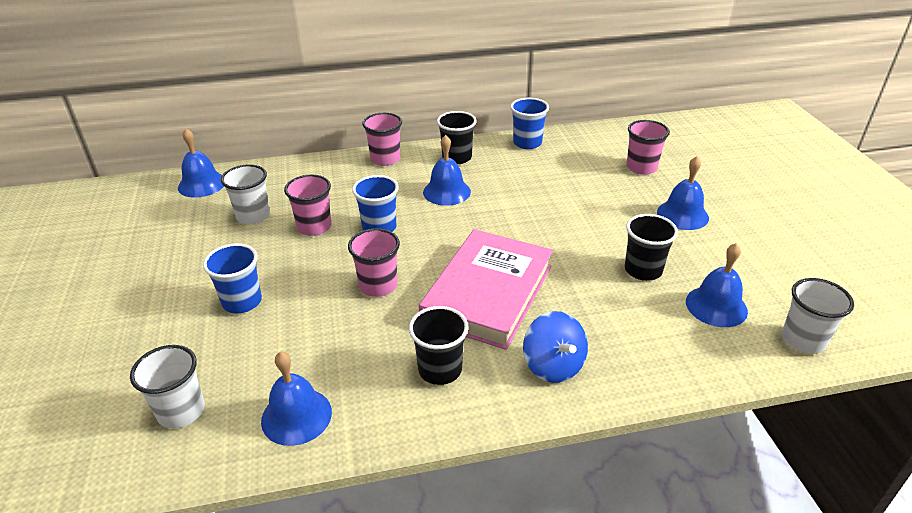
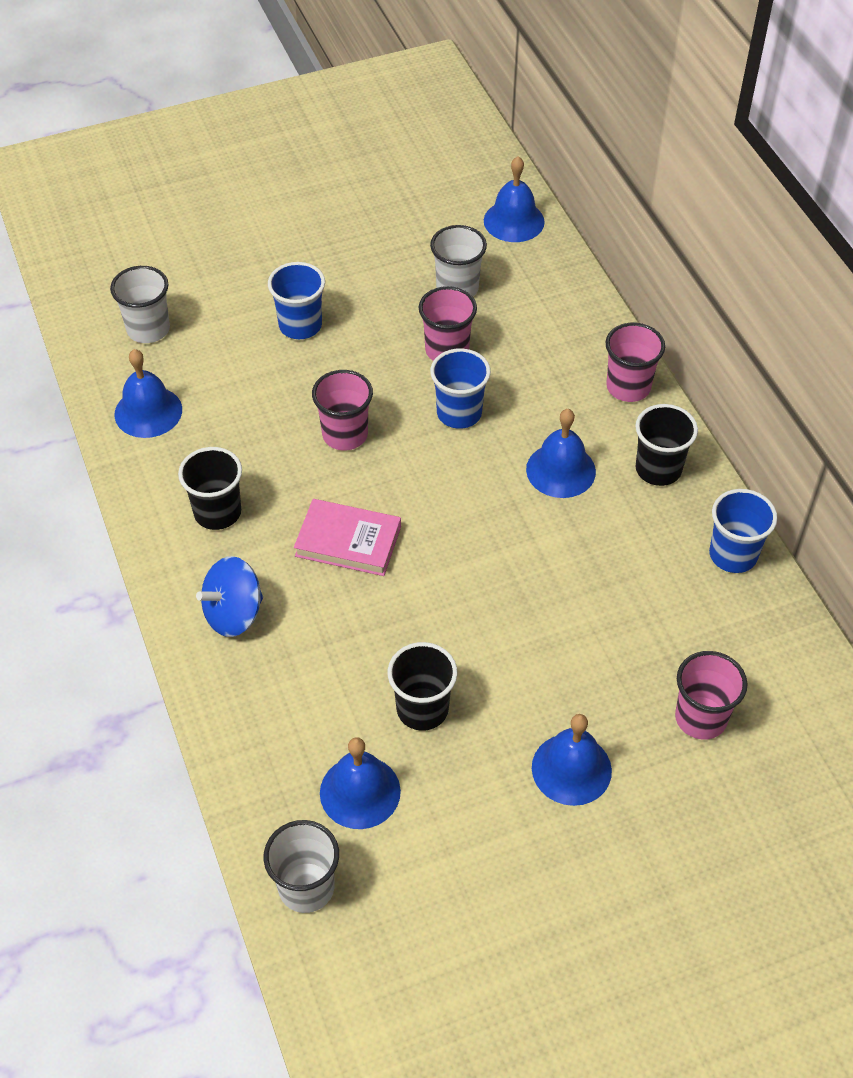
camera: 80 degrees right, 15 degrees up
(488, 293) = (348, 541): pink book -> pink book, size x0.57

